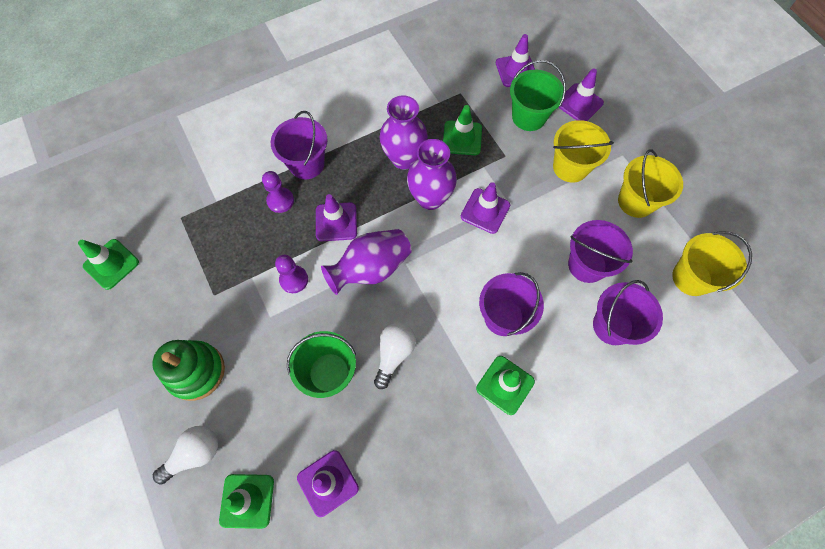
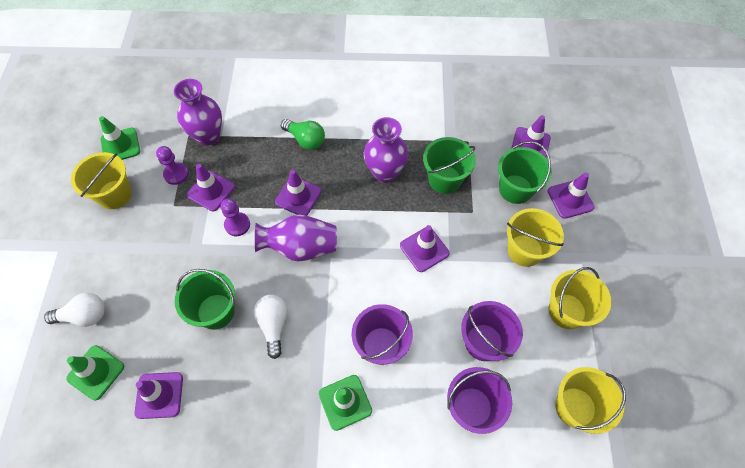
camera: 30 degrees right, 5 degrees down
(141, 317) = (115, 194): none -> yellow bucket
(196, 371) = (124, 255): green stacking toy -> none
(244, 261) = (211, 191): none -> purple traffic cone
(280, 201) = (267, 158): purple pawn -> purple pawn (176, 174)
(306, 164) = (305, 140): purple bucket -> green light bulb
(394, 354) = (274, 325): white light bulb -> white light bulb turned 60 degrees counterclockwise
(430, 198) = (385, 216): purple vase -> purple vase (208, 136)
(462, 138) = (444, 179): green traffic cone -> green bucket

